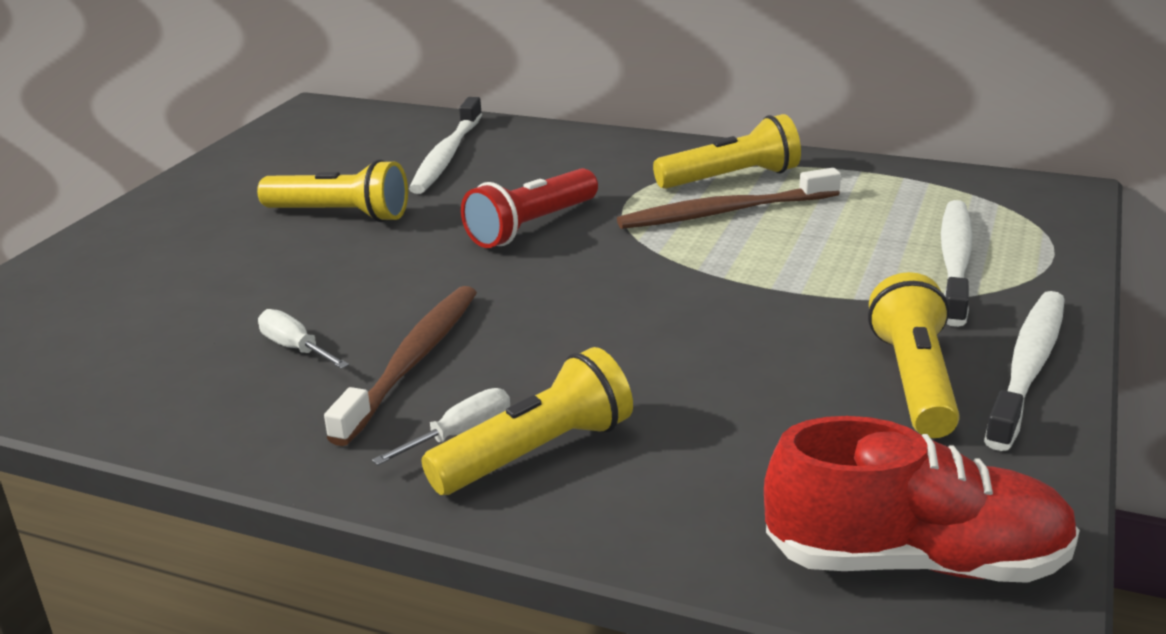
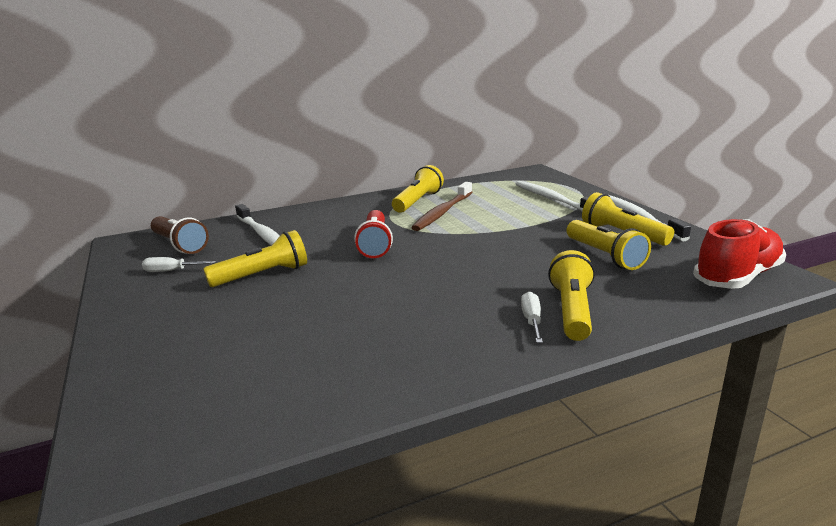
camera: 45 degrees left, 5 degrees down
(296, 349) = (380, 331): white screwdriver -> white screwdriver (172, 271)
(348, 135) = (179, 245): none -> brown flashlight
(413, 361) = (447, 308): brown toothbrush -> none
(787, 401) = (604, 256): none -> yellow flashlight

